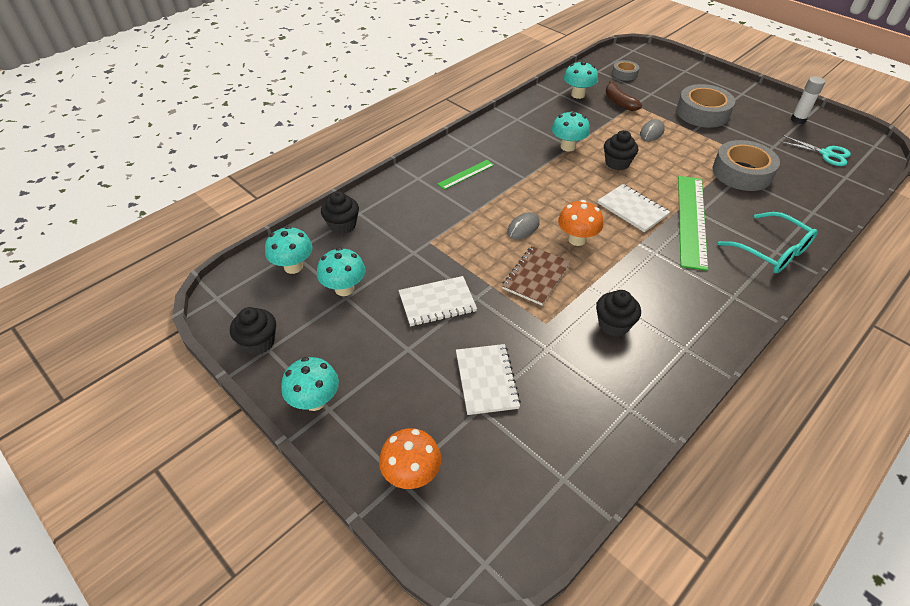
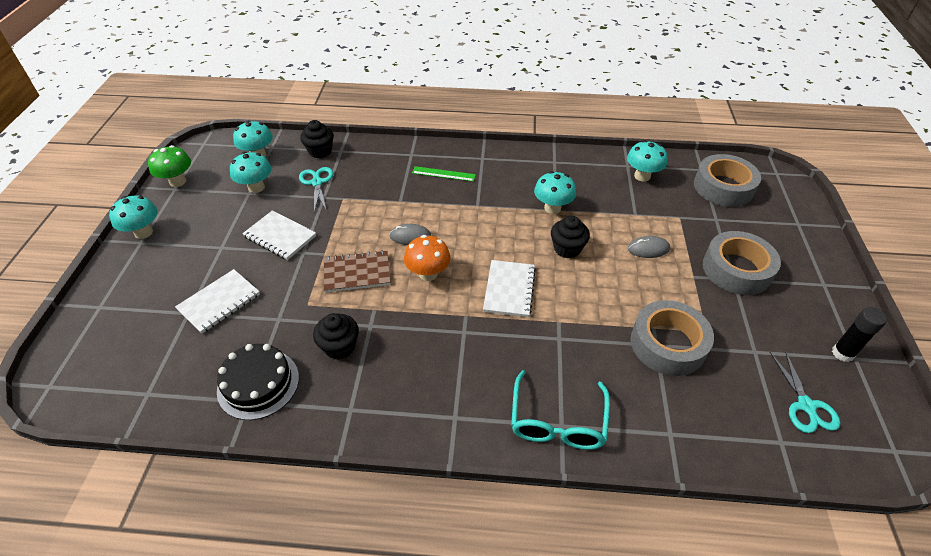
camera: 50 degrees right, 0 degrees up
(259, 342) = (178, 181): black cupcake -> green mushroom
(387, 247) = (317, 183): none -> turquoise scissors
(411, 474) = (107, 310): orange mushroom -> none
(614, 393) = (258, 383): none -> black cake
(619, 102) = (668, 206): brown banana -> none
(624, 74) = (723, 187): grey tape -> grey tape, size x1.89
(691, 220) = (539, 337): green ruler -> none
(798, 120) = (842, 353): white glue stick -> black glue stick

